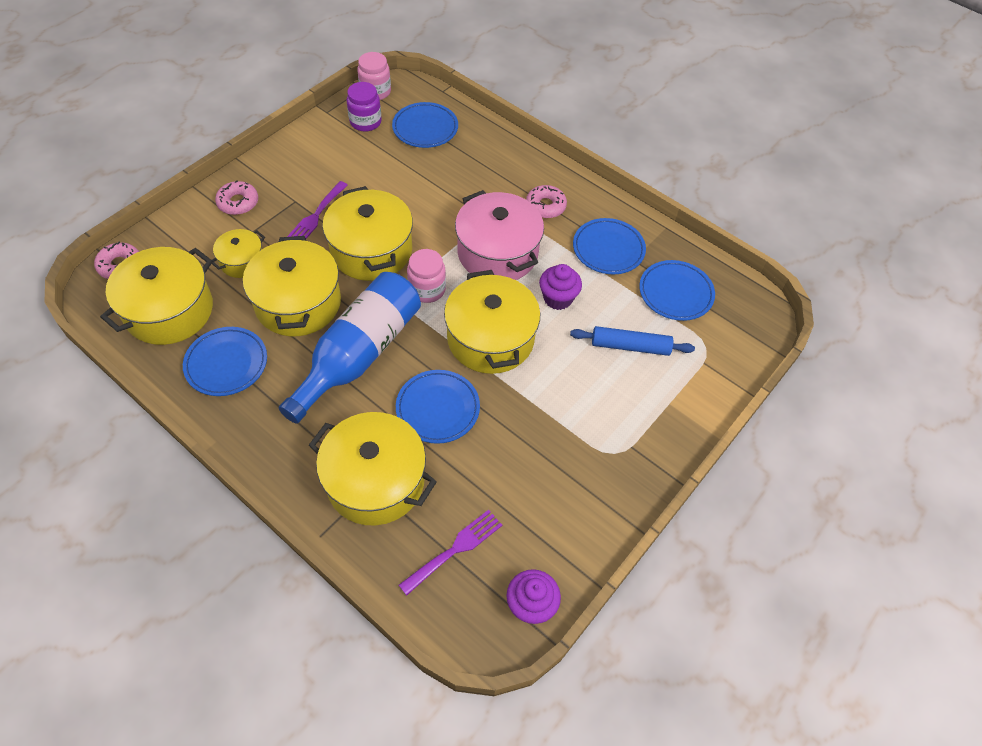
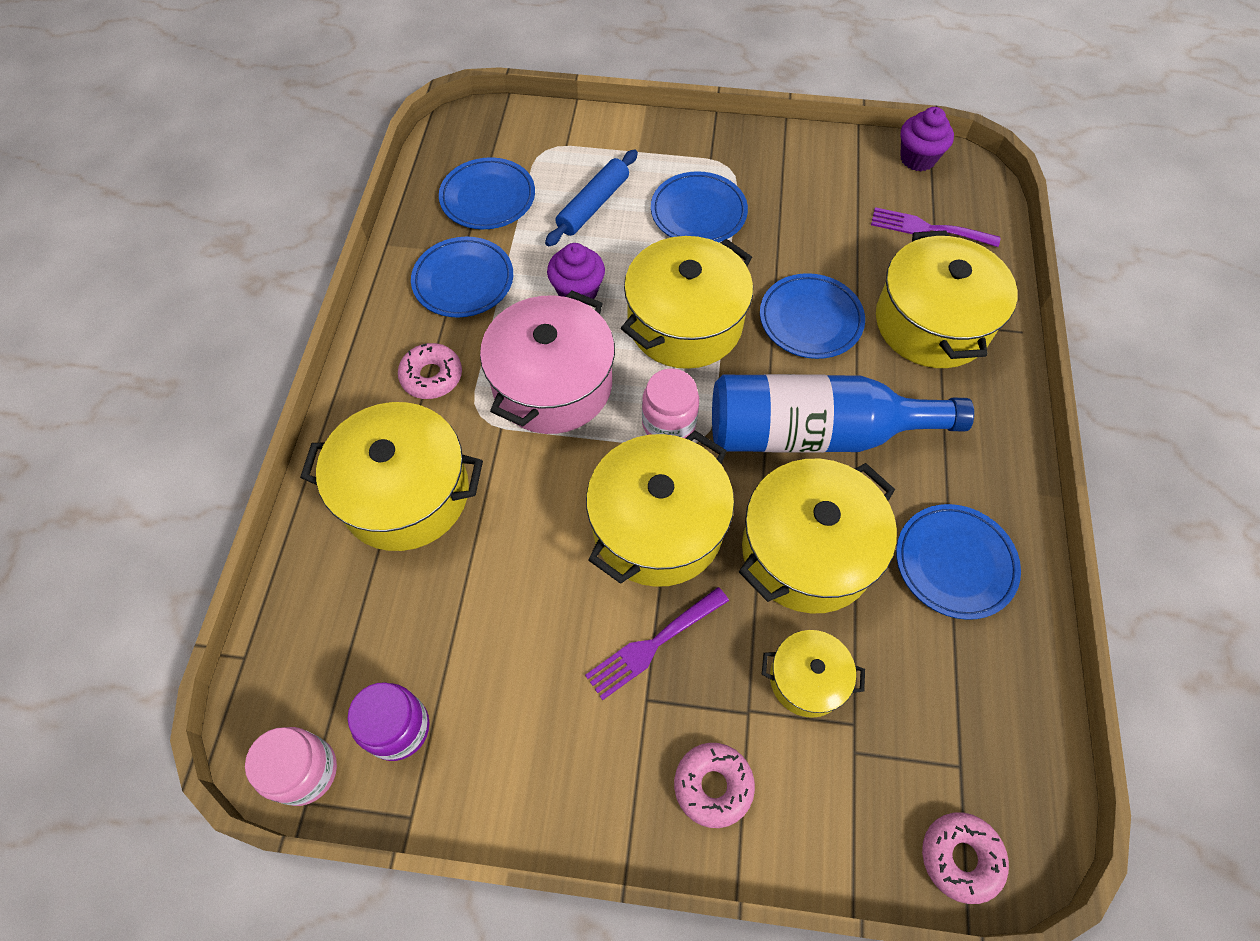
camera: 120 degrees left, 5 degrees up
(169, 311) = (957, 704): yellow pot -> yellow pot (405, 493)
(316, 216) = (653, 645): purple fork -> purple fork turned 150 degrees clockwise
(425, 128) = (359, 622): blue plate -> blue plate (698, 213)
(630, 346) = (593, 205): blue rolling pin -> blue rolling pin turned 60 degrees clockwise

